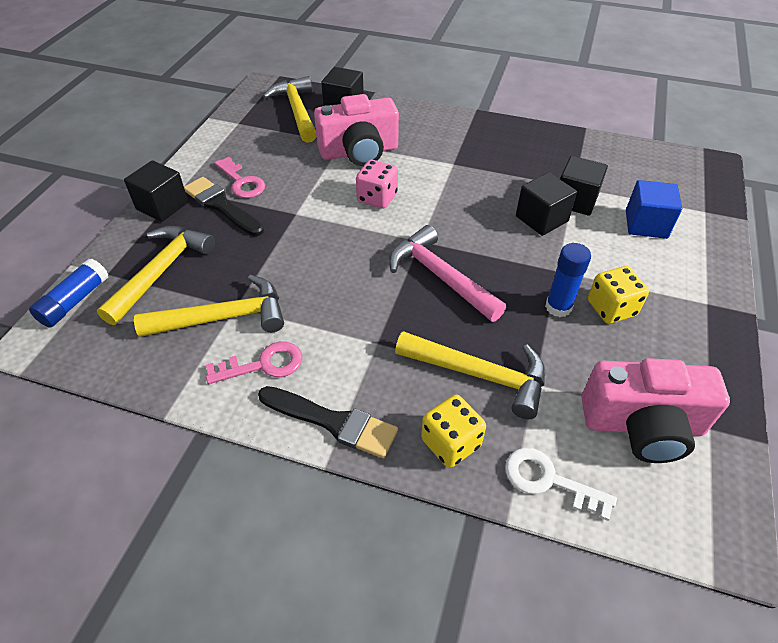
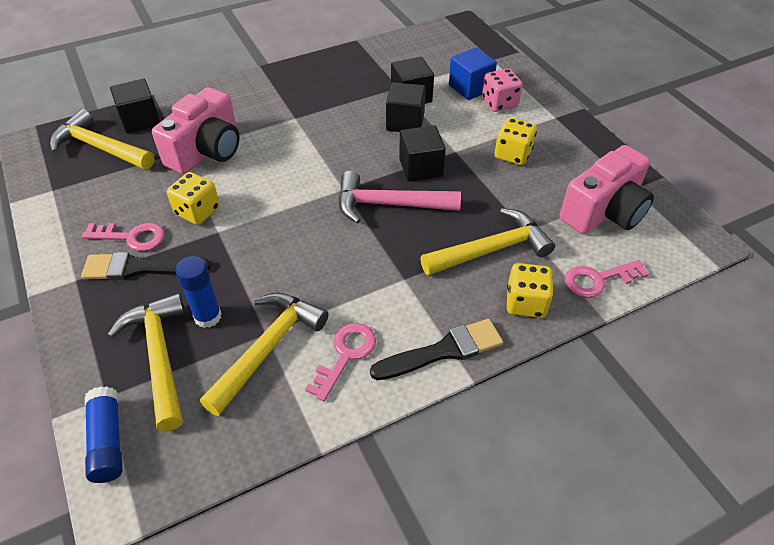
camera: 45 degrees left, 0 degrees up
(162, 206) = (78, 306): black cube -> black cube (420, 167)
(300, 191) = (197, 211): none -> yellow dice
(377, 198) = (270, 178): pink dice -> pink dice (499, 103)
(549, 480) = (598, 280): white key -> pink key
(558, 307) = (484, 174): blue glue stick -> blue glue stick (208, 317)

